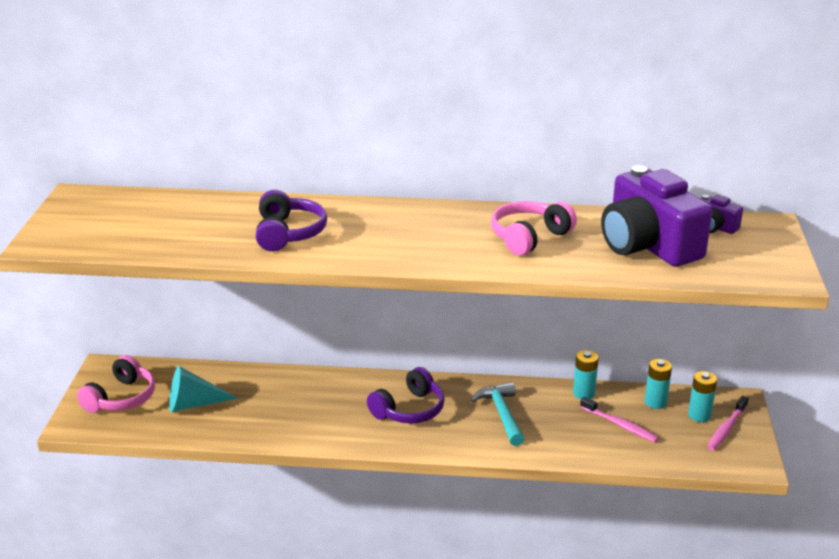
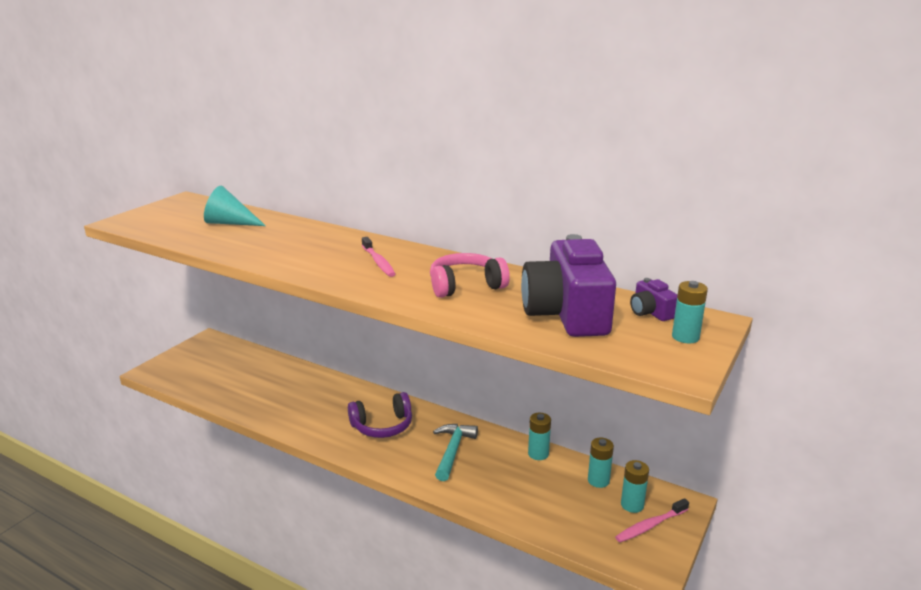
camera: 25 degrees right, 5 degrees down
(121, 398) = (197, 362): pink headphones -> none
(194, 404) = (237, 378): turquoise cone -> turquoise cone (230, 223)
(288, 233) = (284, 246): purple headphones -> none
(620, 425) = (548, 491): pink toothbrush -> pink toothbrush (378, 262)
(762, 245) = (685, 337): none -> turquoise battery

